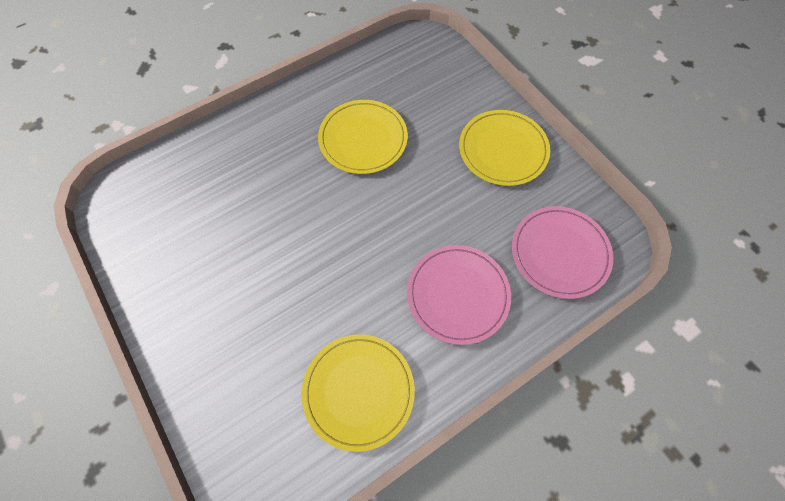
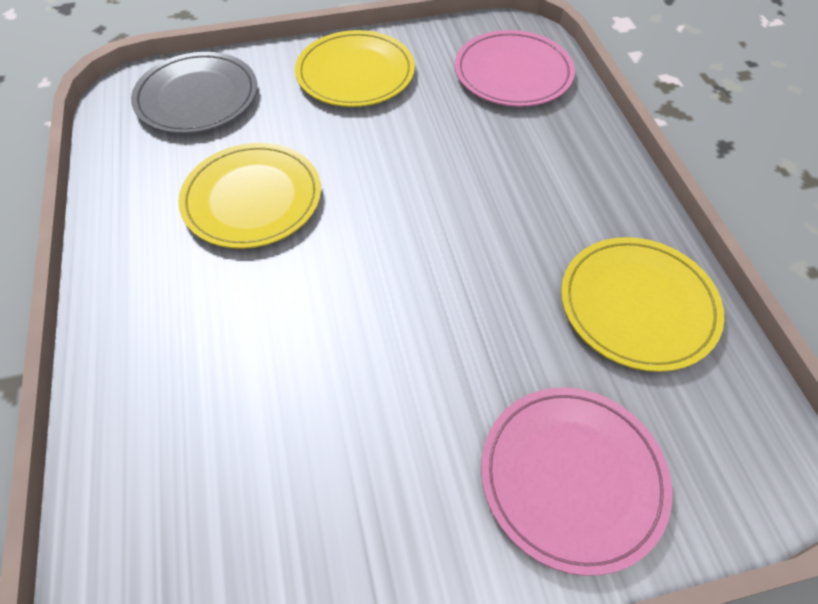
camera: 70 degrees left, 10 degrees down
(434, 74) = (197, 97): none -> grey plate
(458, 295) = (534, 171): pink plate -> pink plate (572, 478)

